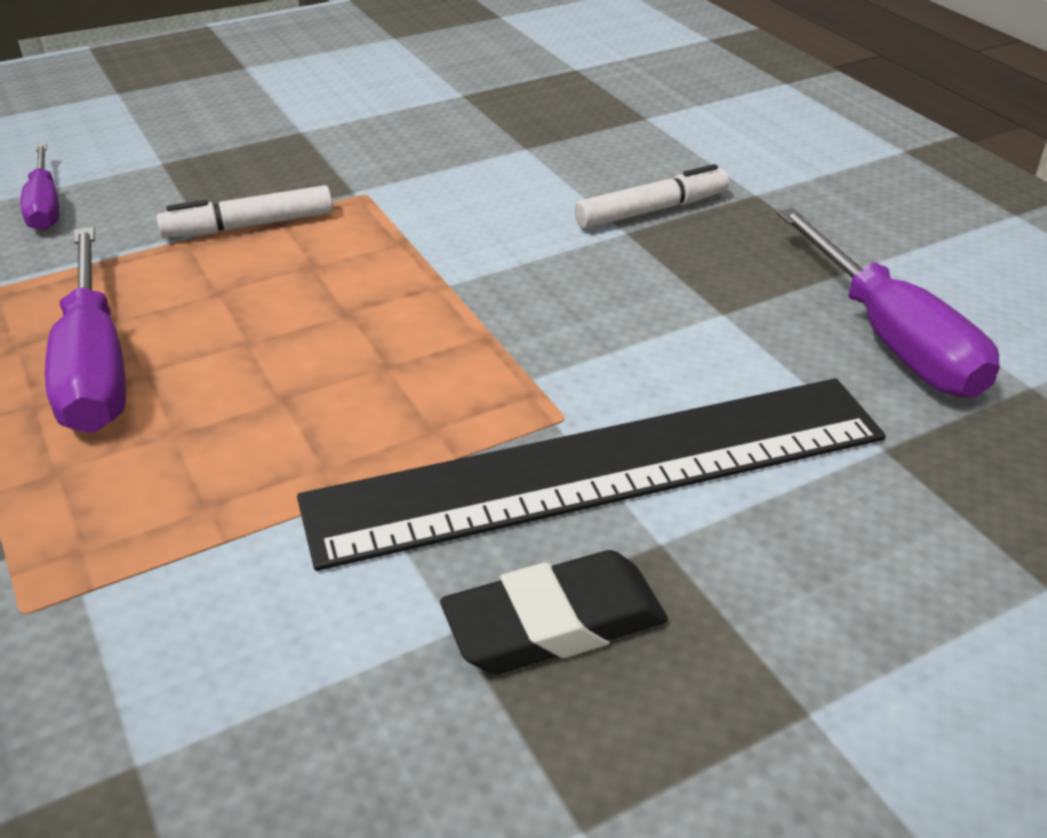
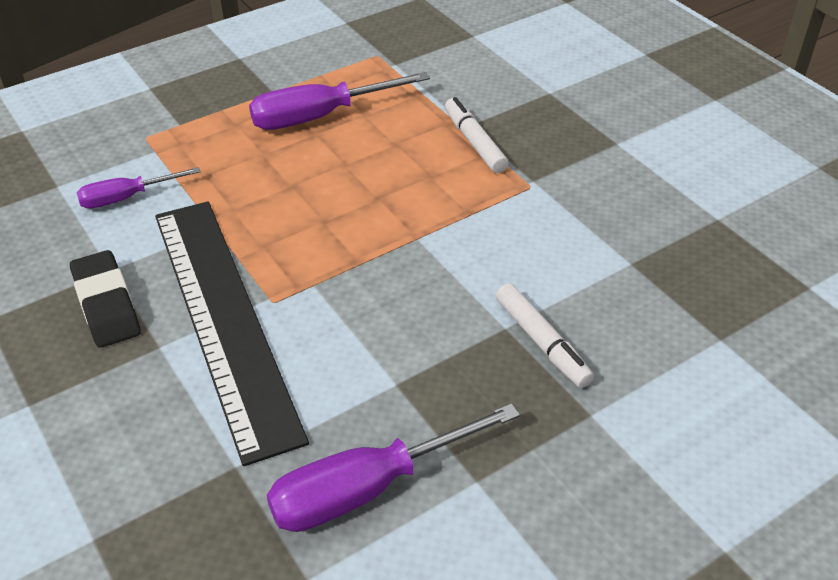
camera: 85 degrees right, 5 degrees up
(45, 206) = (481, 62): purple screwdriver -> purple screwdriver (126, 198)

